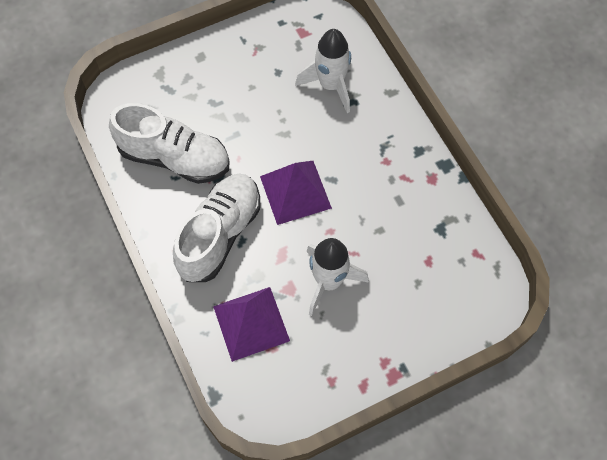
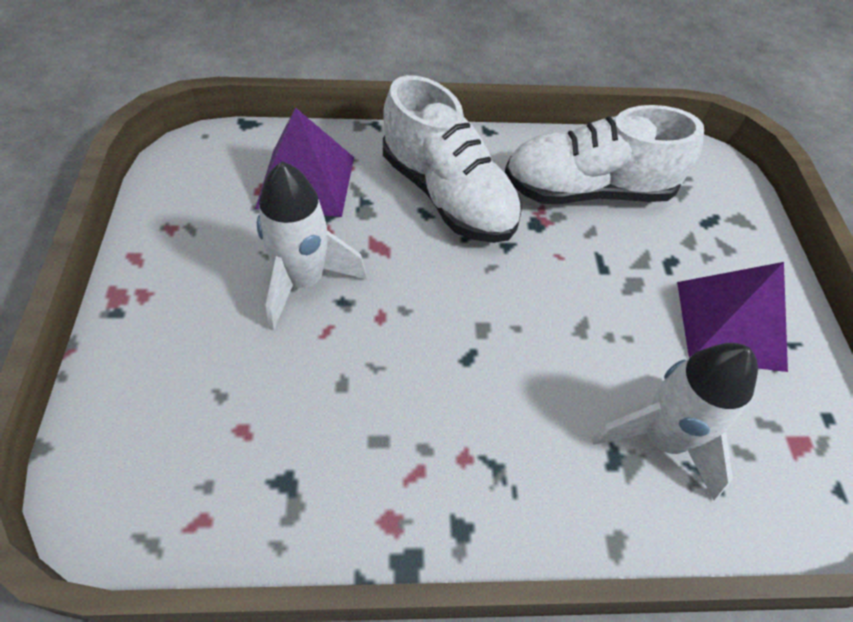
camera: 110 degrees right, 10 degrees down
(174, 158) = (588, 190): white shoe -> white shoe turned 45 degrees clockwise
(295, 192) = (470, 300): purple pyramid -> purple pyramid (730, 324)

